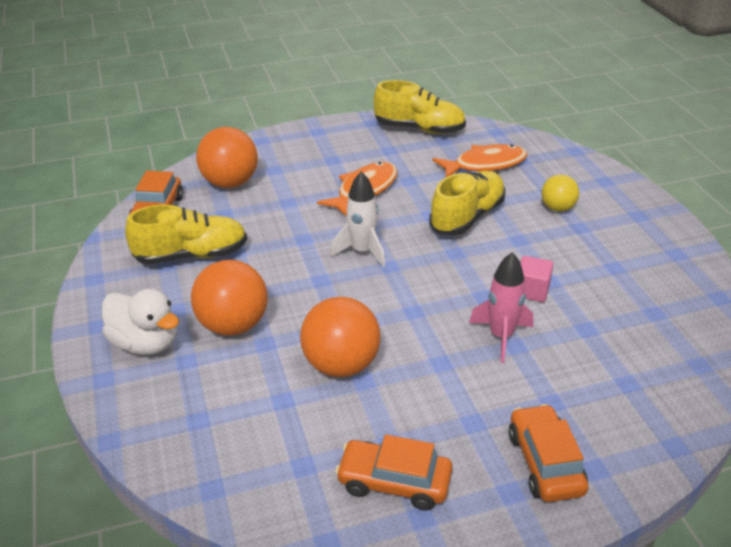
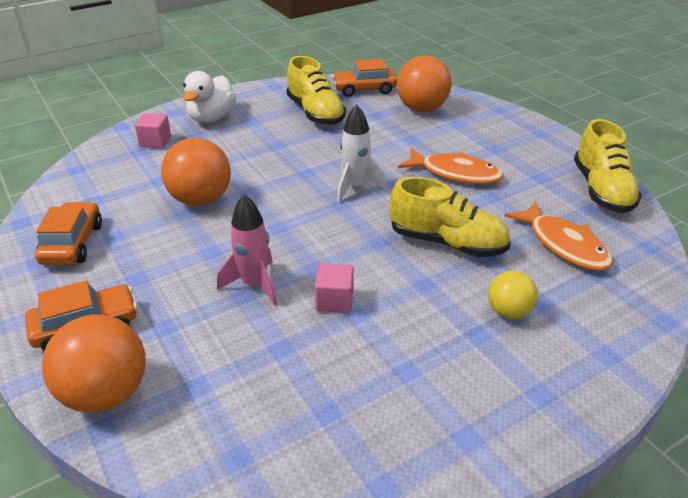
camera: 75 degrees right, 0 degrees up
(180, 401) = (155, 141): none -> pink cube
(233, 325) = (238, 145): orange ball -> orange ball (106, 393)

